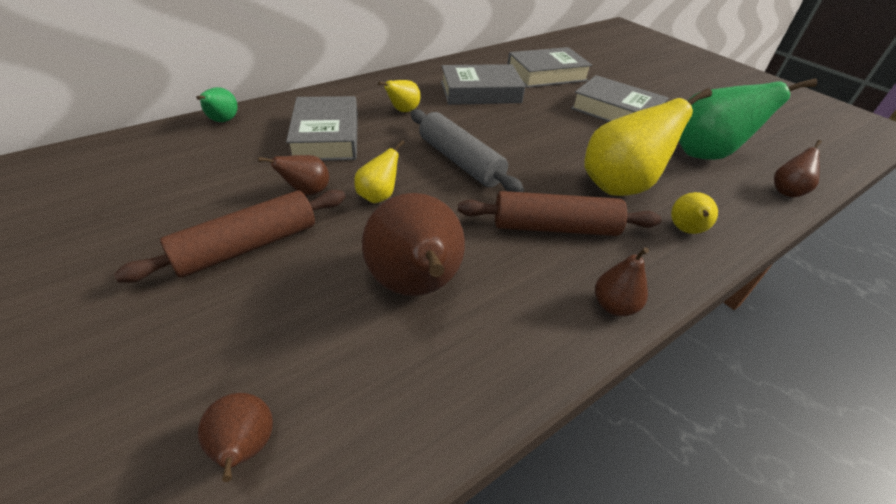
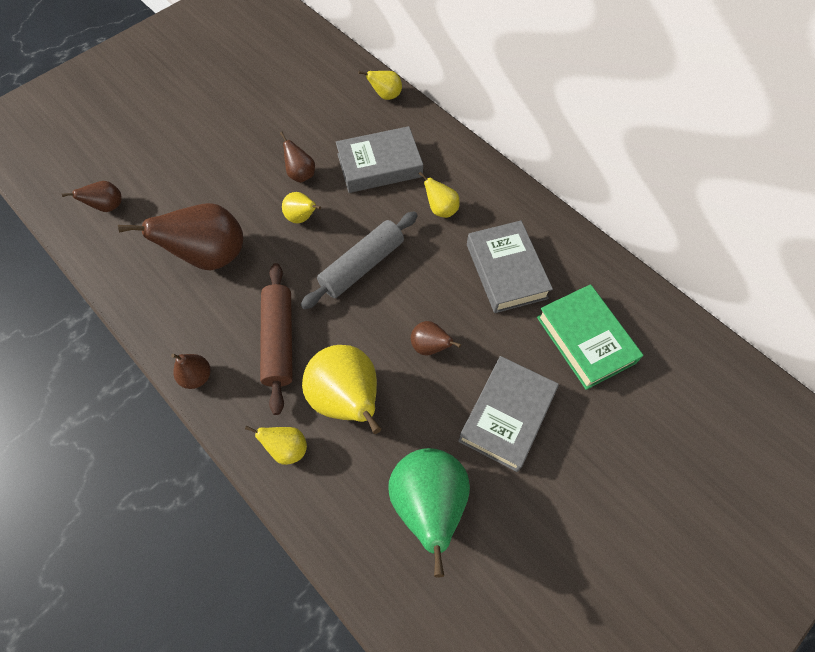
camera: 85 degrees right, 20 degrees up
(222, 121) = (385, 96): green pear -> yellow pear
(247, 246) = (240, 162): brown rolling pin -> none
(546, 74) = (585, 340): grey book -> green book
(786, 191) = (369, 580): brown pear -> brown pear (430, 346)

